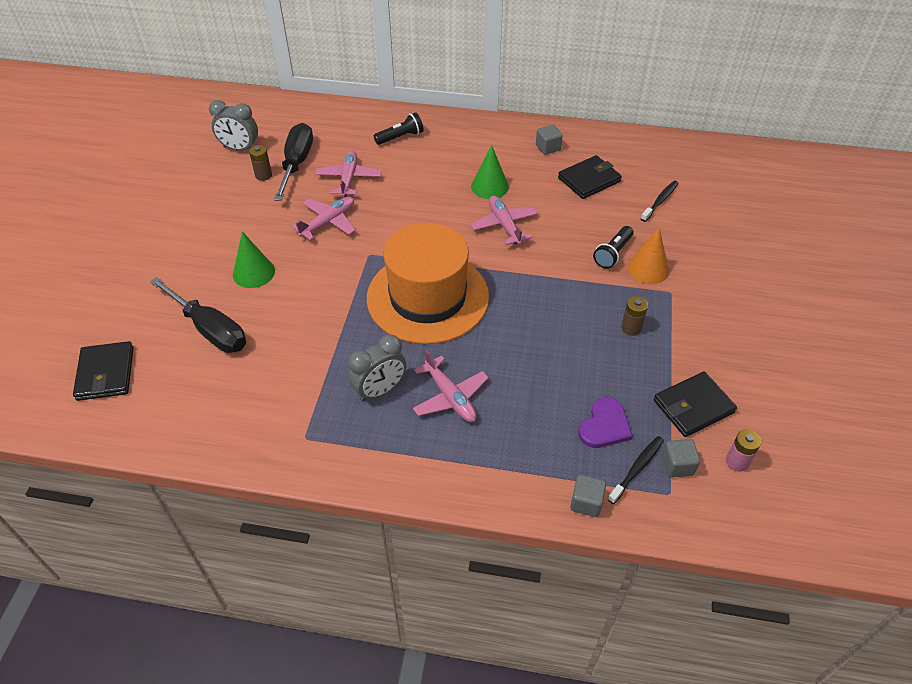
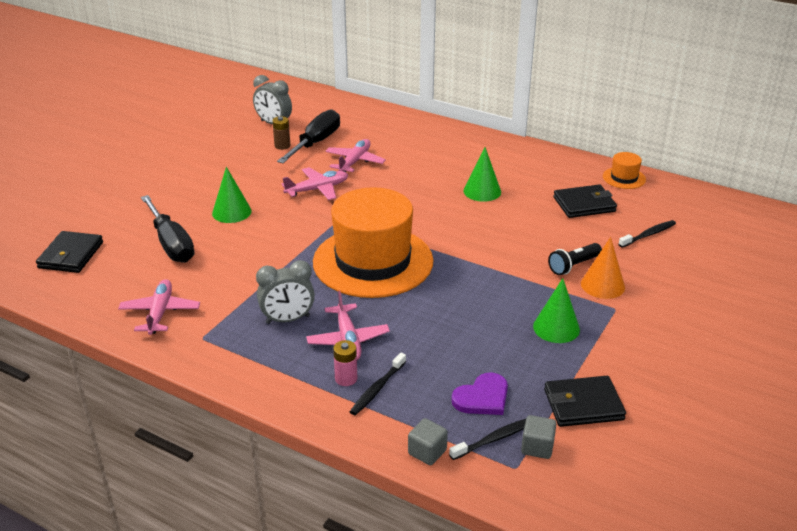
camera: 20 degrees right, 15 degrees down
(400, 137) = (420, 140): black flashlight -> none
(504, 225) = (478, 223): pink plane -> pink plane (160, 313)
(506, 446) = (377, 389): none -> black toothbrush
(548, 148) = (557, 172): grey cube -> none
(609, 141) = (624, 178): none -> orange hat
(631, 328) = (556, 328): brown battery -> green cone
(737, 462) = (602, 461): pink battery -> pink battery (346, 378)

